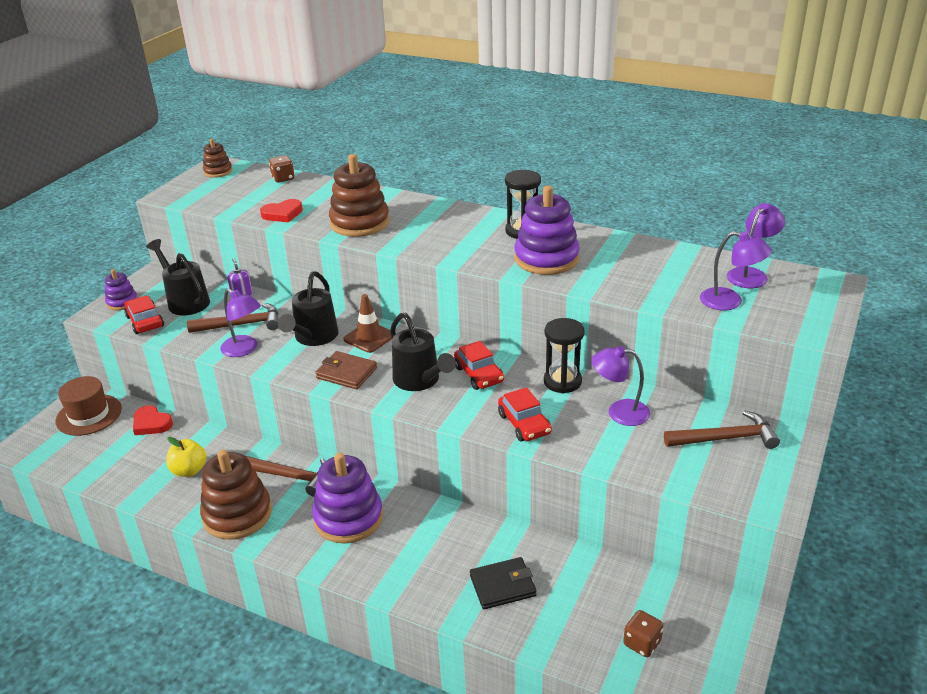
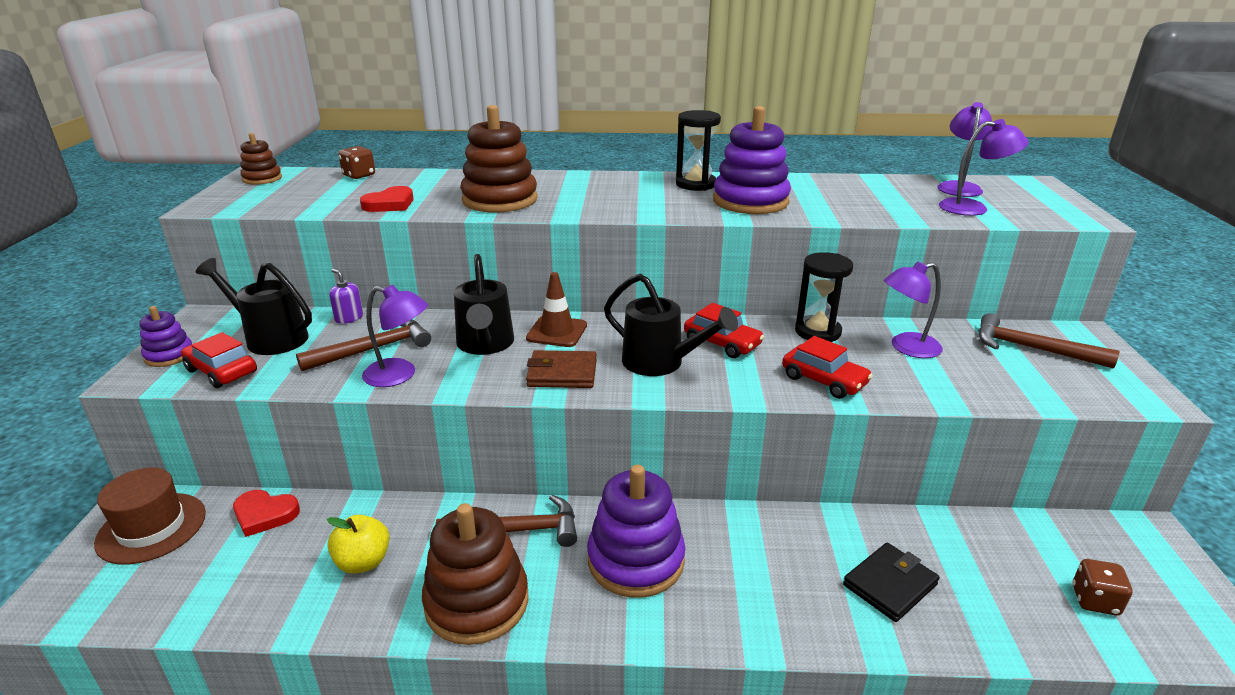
camera: 25 degrees left, 5 degrees down
(726, 438) = (1031, 348): brown hammer -> brown hammer turned 120 degrees counterclockwise

